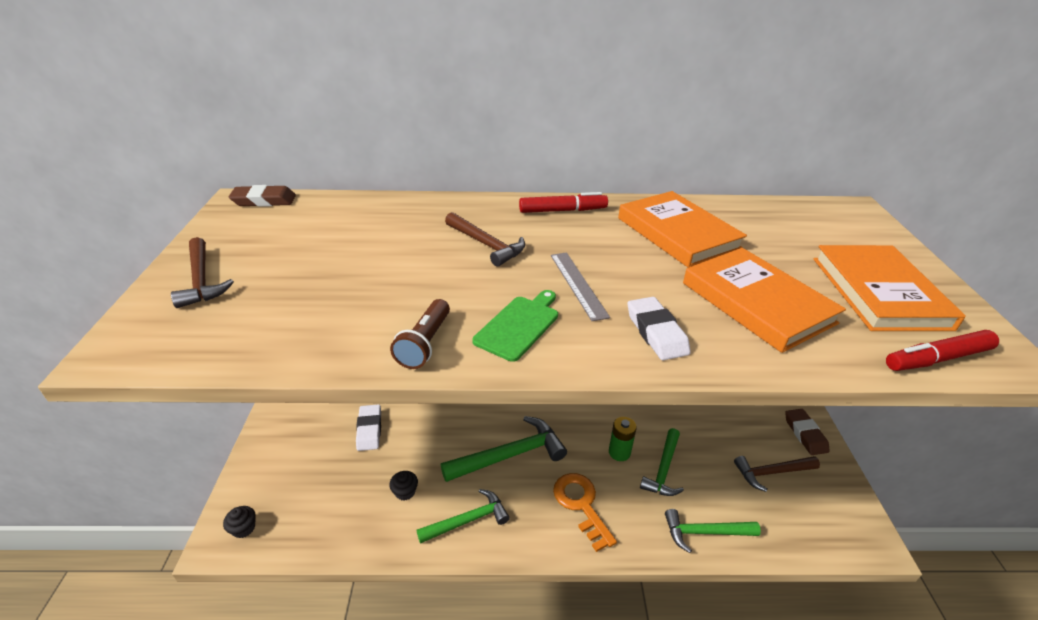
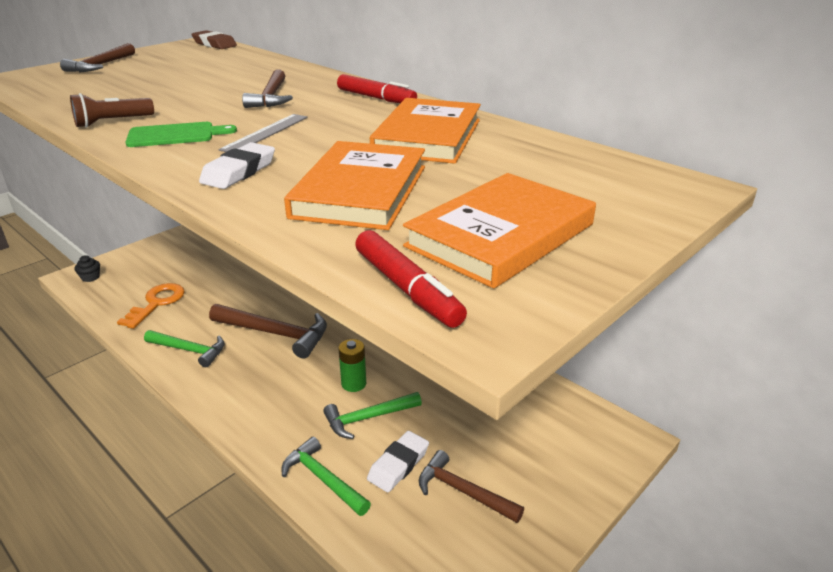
camera: 45 degrees right, 5 degrees down
(369, 430) = (221, 268): white eraser -> white eraser (398, 464)
(405, 492) = (184, 312): black cupcake -> none
(509, 455) = (275, 333): green hammer -> brown hammer
(581, 505) = (268, 393): orange key -> orange key (157, 303)
(805, 434) = (561, 493): brown eraser -> none
(937, 359) = (407, 288): red marker -> red marker turned 150 degrees counterclockwise

